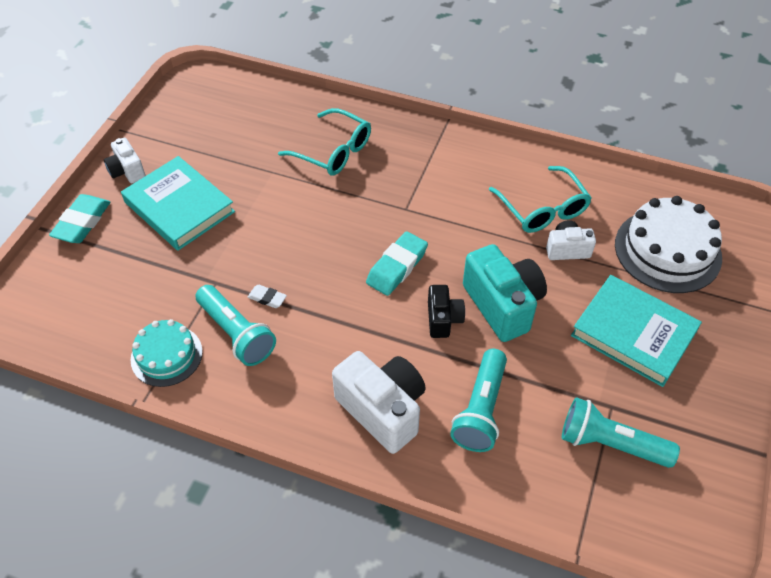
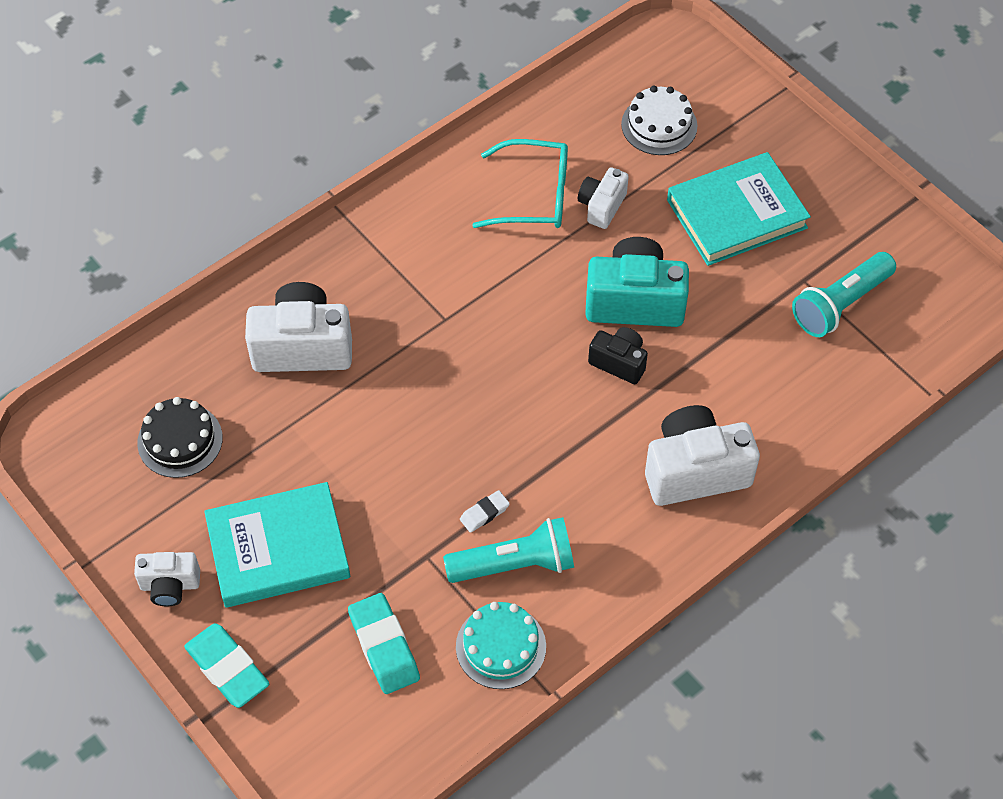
camera: 60 degrees left, 5 degrees up
(229, 130) = (180, 440): none -> black cake
(333, 151) = (302, 346): turquoise glasses -> white camera
(397, 267) = (523, 369): turquoise eraser -> turquoise eraser (384, 646)
(481, 410) = (745, 387): turquoise flashlight -> none
(667, 250) = (659, 125): white cake -> white cake, size x0.62

